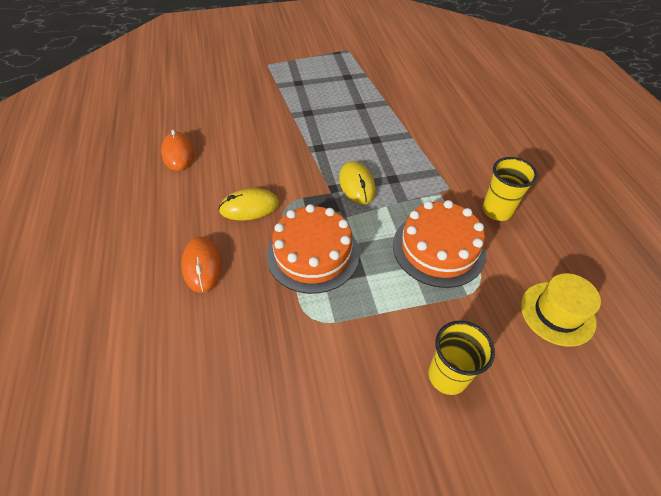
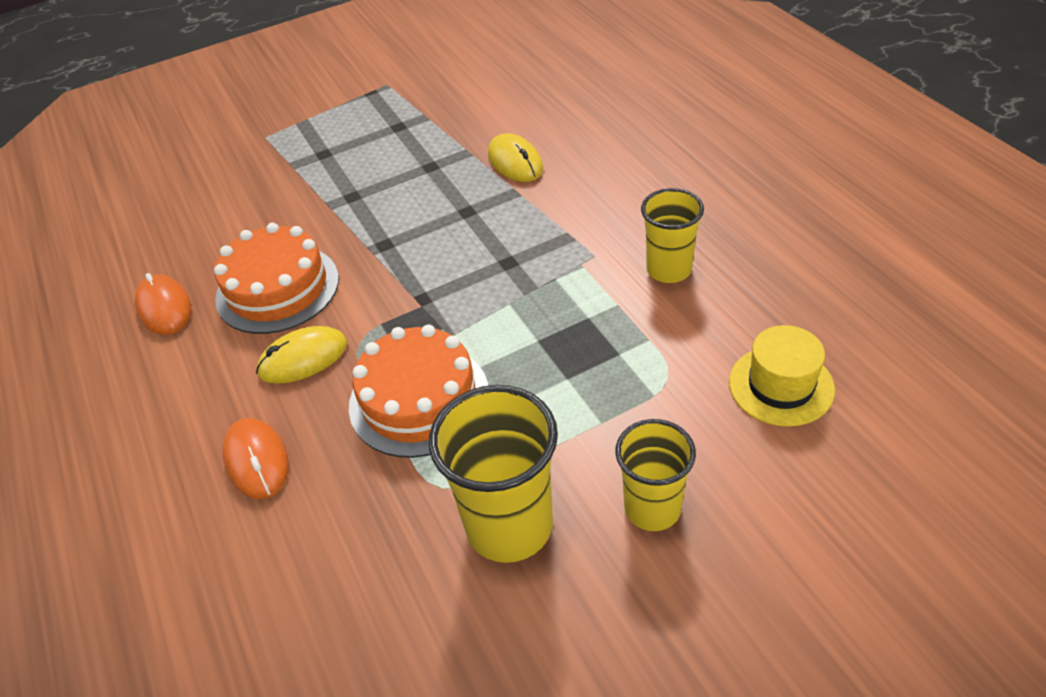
camera: 10 degrees left, 5 degrees down
(348, 359) = (509, 526): none -> yellow cup
(357, 184) = (457, 284): yellow mouse -> yellow mouse (515, 162)
(438, 248) = (599, 343): orange cake -> orange cake (277, 288)

